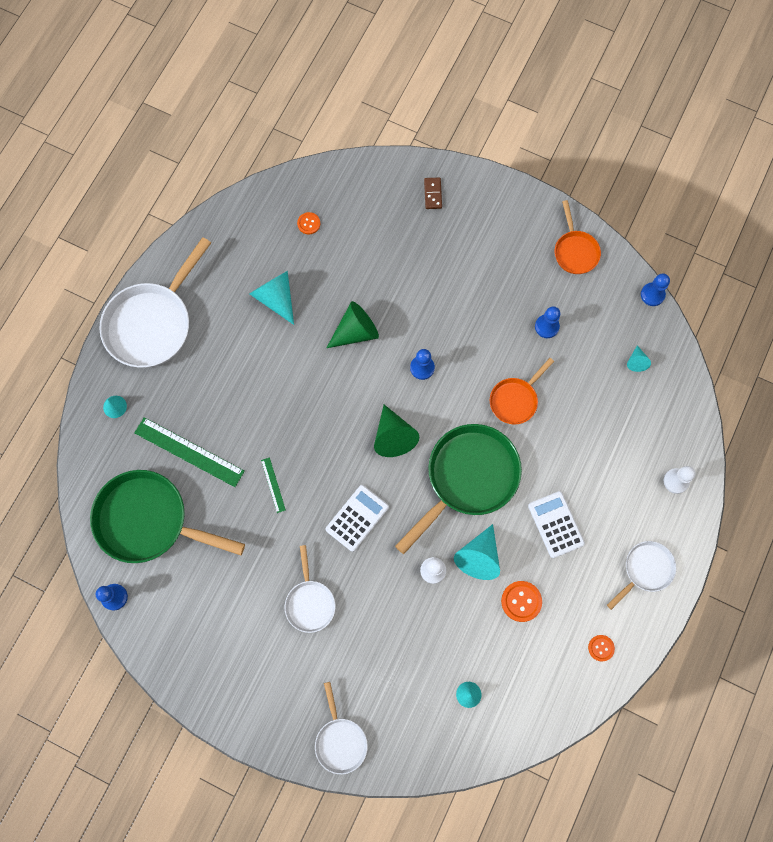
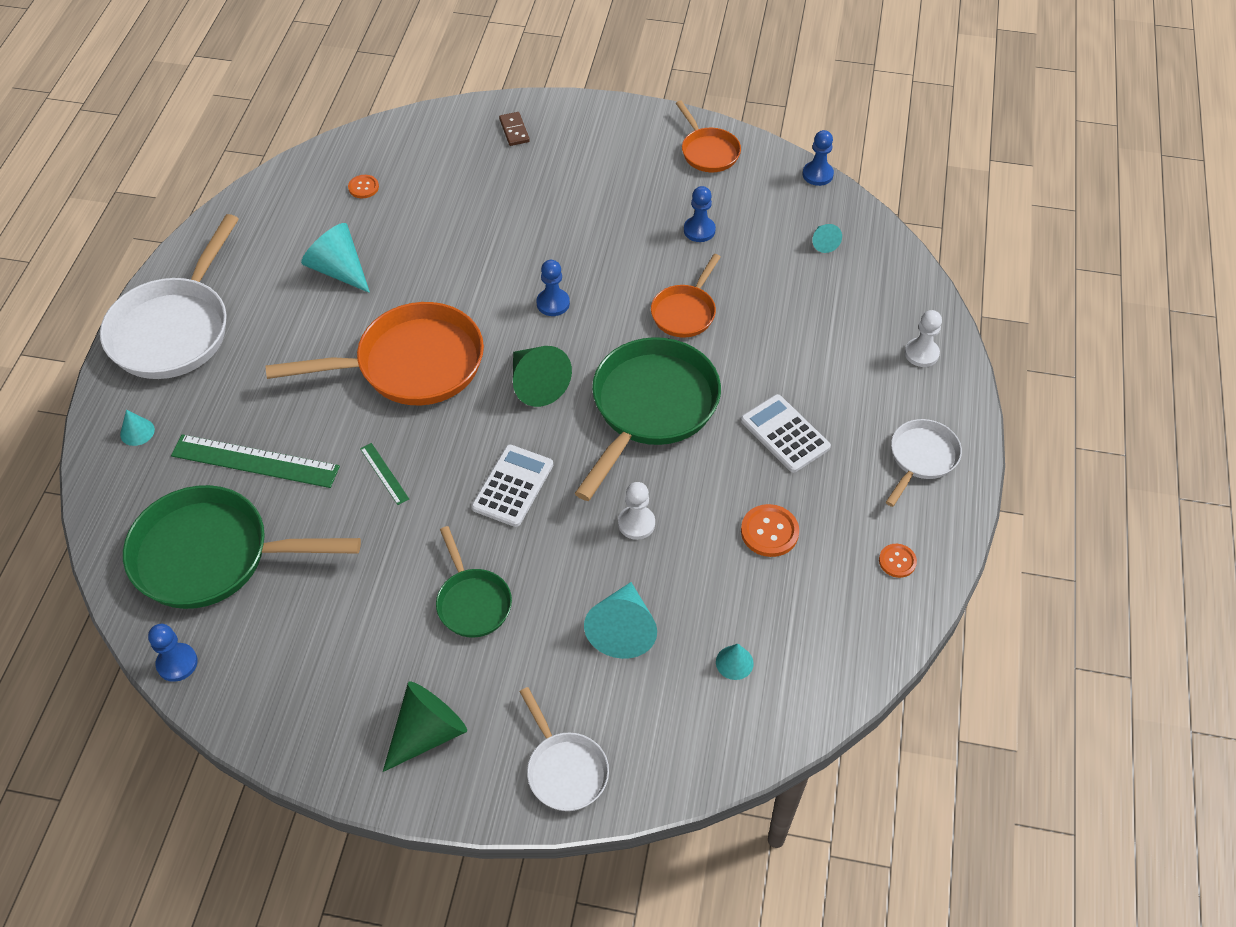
camera: 15 degrees left, 20 degrees down
(310, 397) = (412, 364): none -> orange pan
(310, 602) = (472, 602): white pan -> green pan
(356, 332) = (454, 284): green cone -> green cone (427, 733)
(479, 557) = (694, 493): turquoise cone -> turquoise cone (623, 629)

